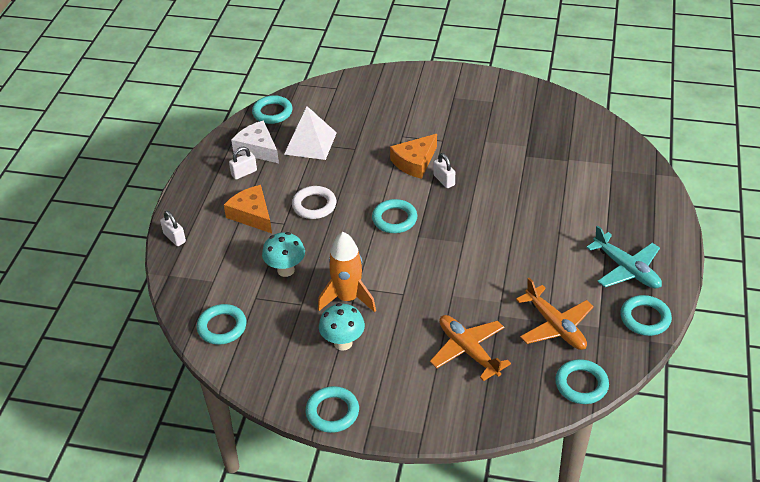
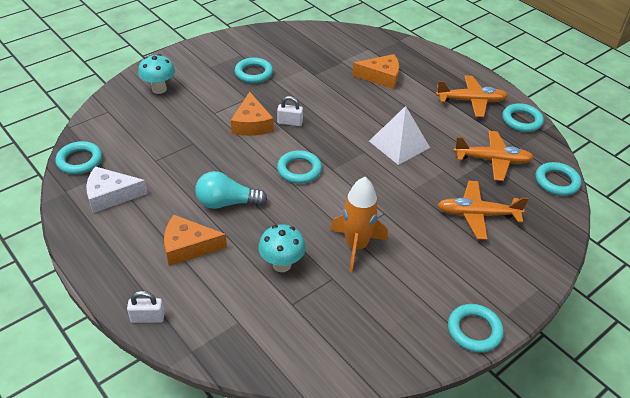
camera: 55 degrees left, 0 degrees up
(222, 327) = (303, 349): turquoise ring -> turquoise ring (254, 73)
(244, 173) = (128, 221): white padlock -> none
(310, 143) = (150, 162): white pyramid -> white pyramid (399, 144)
(314, 205) = (227, 203): white ring -> turquoise light bulb
(343, 343) = (403, 278): turquoise mushroom -> turquoise mushroom (159, 89)
(579, 194) = (381, 77): none -> orange cheese
(626, 269) = (471, 101): turquoise plane -> orange plane

